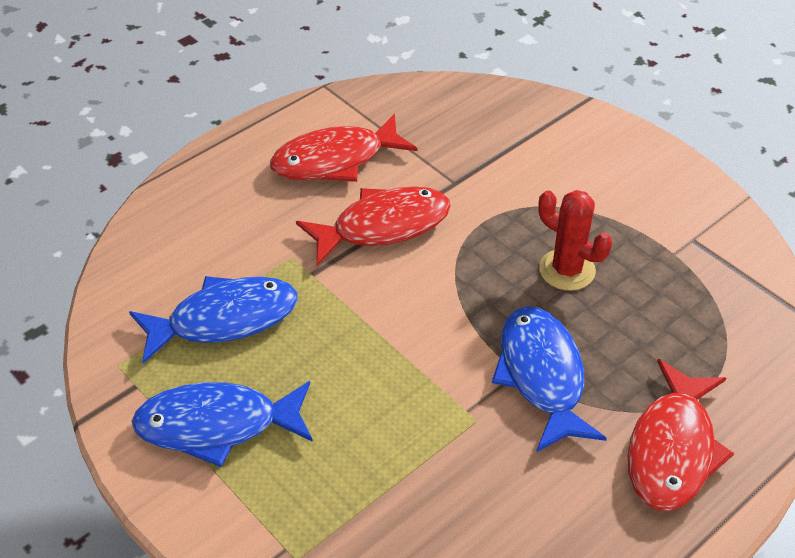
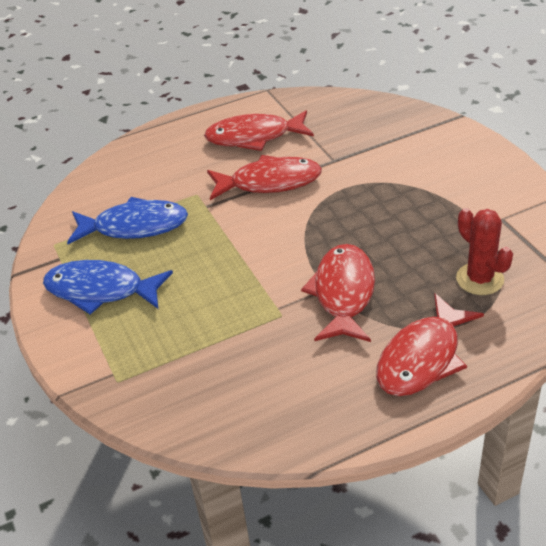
camera: 20 degrees right, 5 degrees down
(541, 376) = (343, 294): blue fish -> red fish
(567, 270) = (393, 227): red cactus -> red cactus (479, 279)

